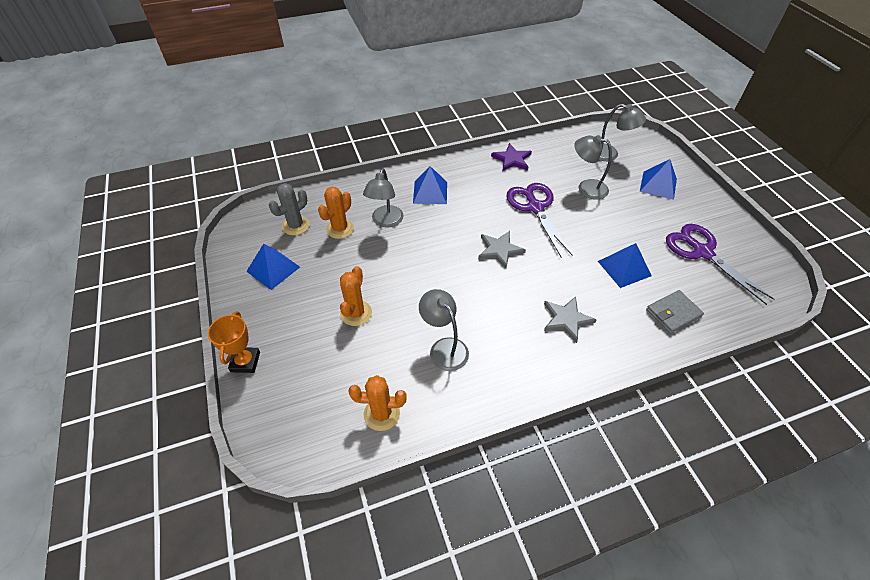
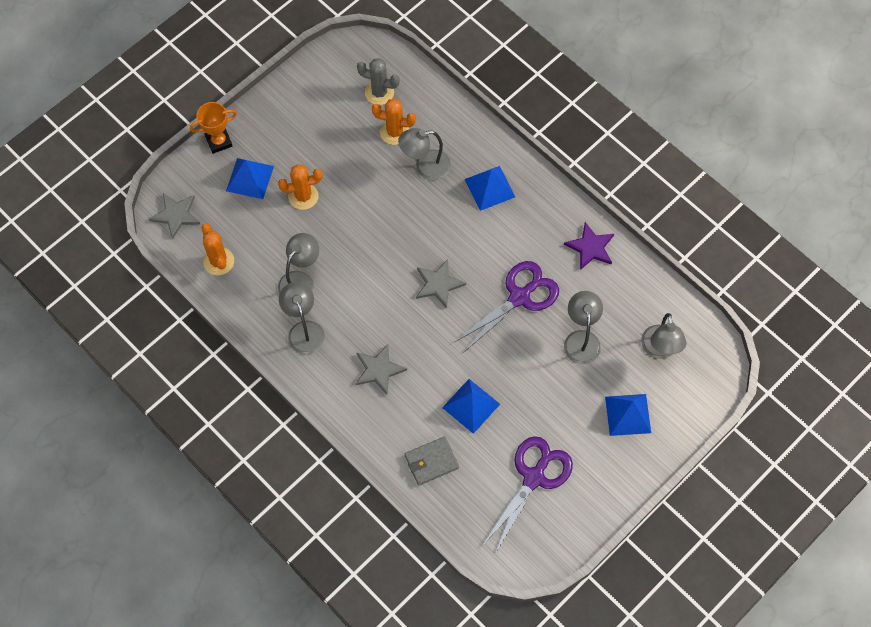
camera: 65 degrees right, 15 degrees up
(273, 269) = (319, 105): blue pyramid -> blue pyramid (250, 178)
(300, 437) = (176, 215): none -> grey star
(499, 364) = (304, 330): none -> grey lamp
(673, 313) = (431, 462): grey wallet -> grey wallet turned 60 degrees counterclockwise

